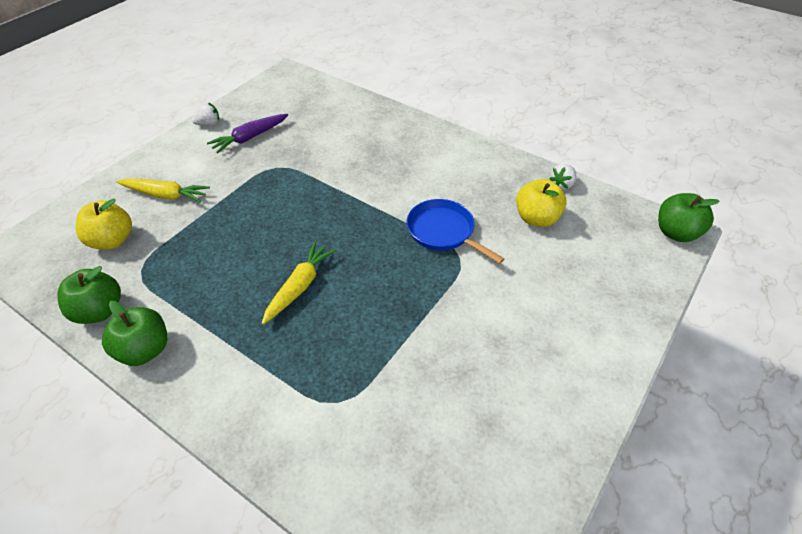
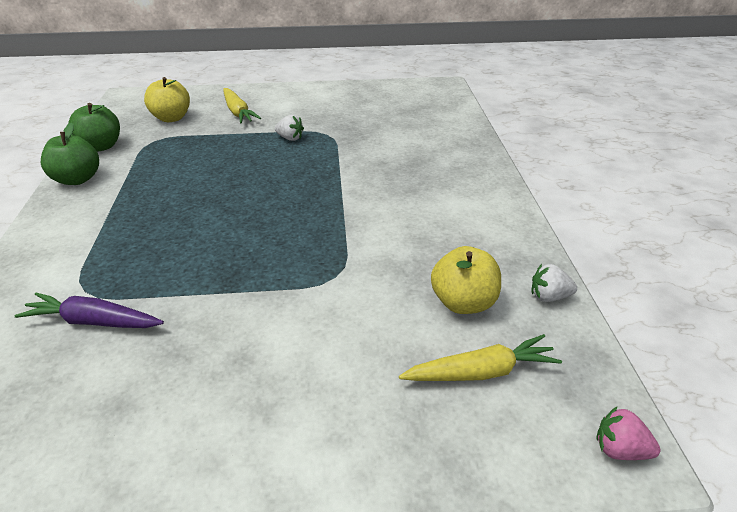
camera: 50 degrees right, 10 degrees down
(209, 124) = (335, 89): white strawberry -> white strawberry (290, 138)
(250, 138) = (344, 109): purple carrot -> purple carrot (94, 321)
(299, 287) = (201, 208): yellow carrot -> yellow carrot (480, 372)
(443, 232) = (359, 249): blue pan -> none
(676, 233) = (619, 449): green apple -> pink strawberry

